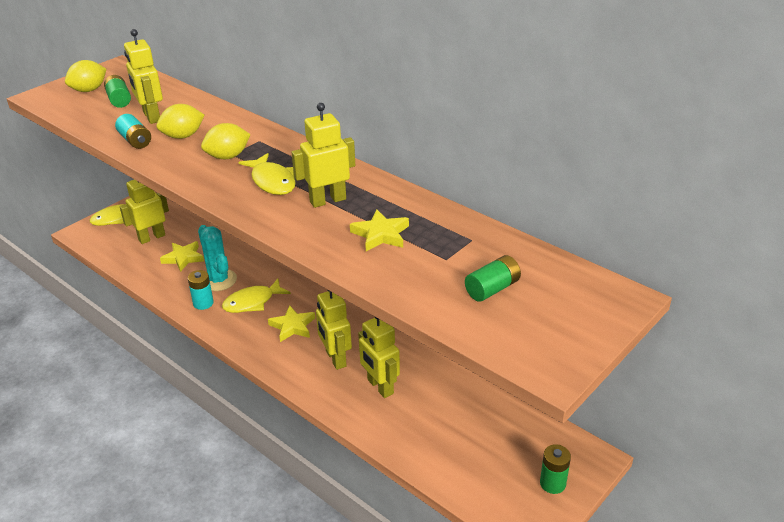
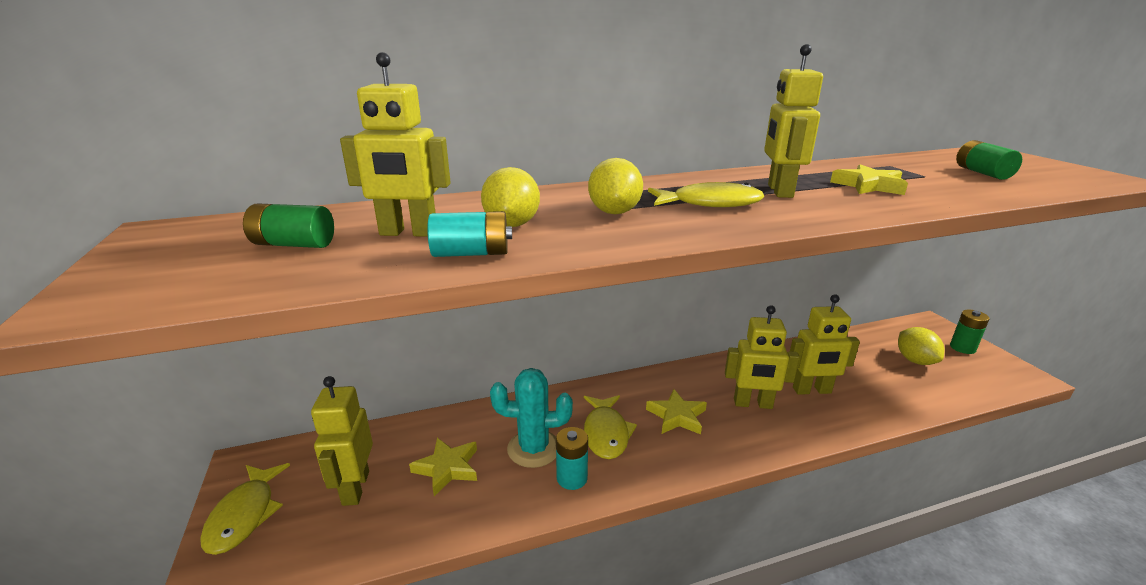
camera: 60 degrees left, 10 degrees down
(89, 90) = (191, 260): yellow lemon -> yellow lemon (915, 360)

